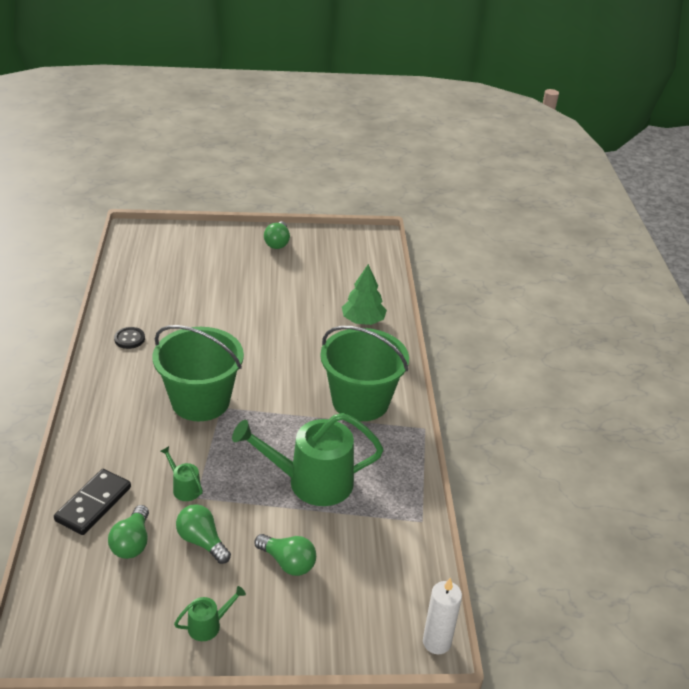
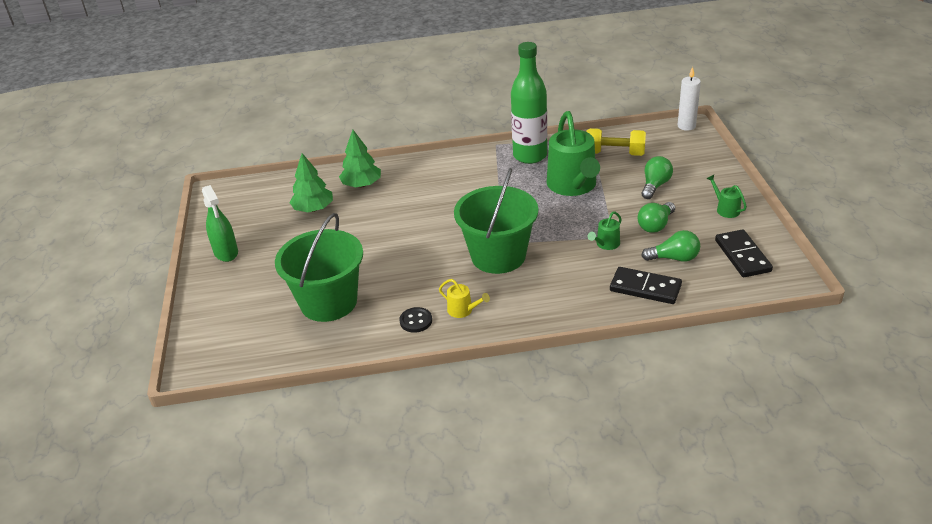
camera: 90 degrees left, 0 degrees up
(105, 612) = (742, 256): none -> black domino
(129, 368) = (463, 310): none -> yellow watering can
(277, 243) = (226, 252): green light bulb -> green spray bottle
(328, 289) = (313, 209): none -> green tree
(360, 401) = (473, 174): green bucket -> green bucket (328, 302)
(376, 538) = (615, 153): none -> yellow dumbbell
(390, 454) = (530, 156): none -> green bottle

